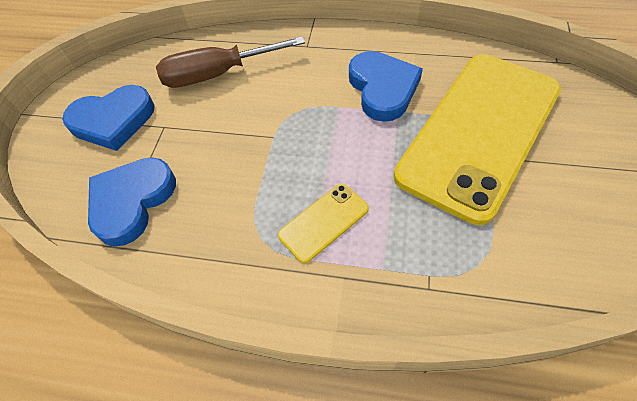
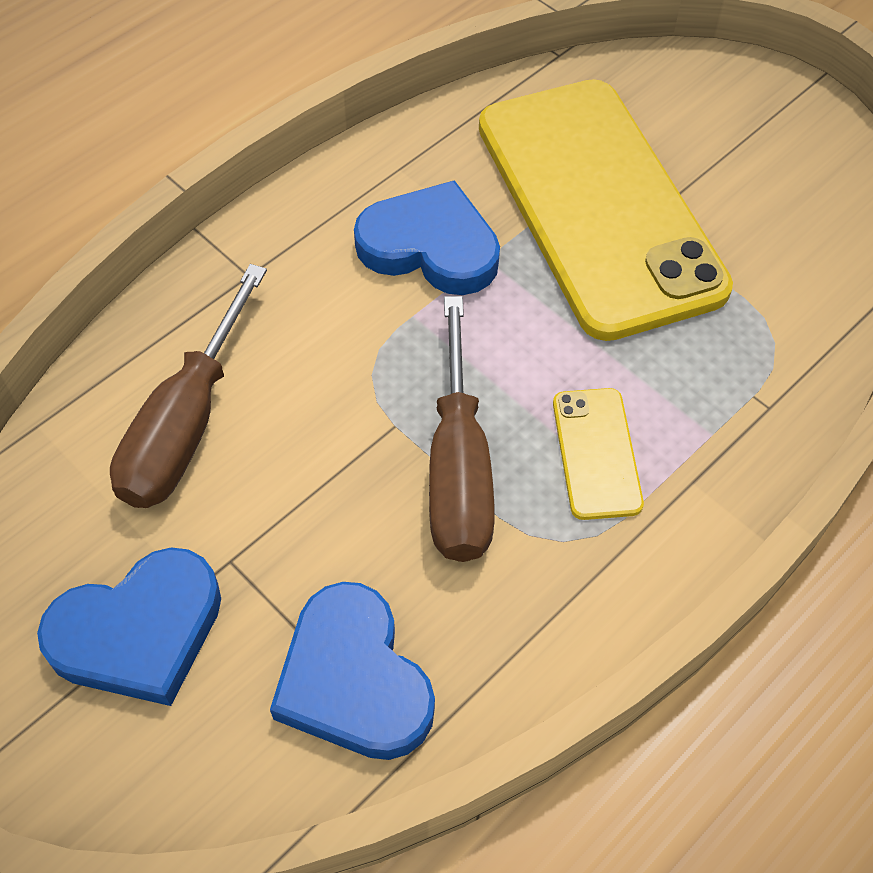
camera: 60 degrees left, 0 degrees up
(113, 121) = (139, 632): blue heart -> blue heart turned 45 degrees clockwise
(268, 172) = (458, 468): none -> brown screwdriver

